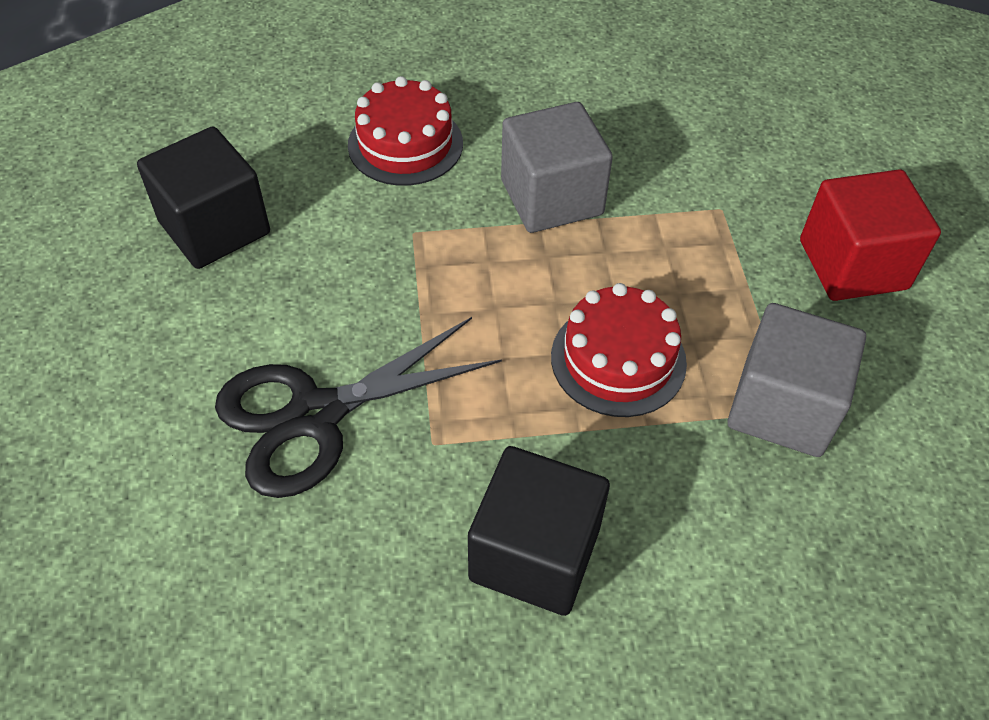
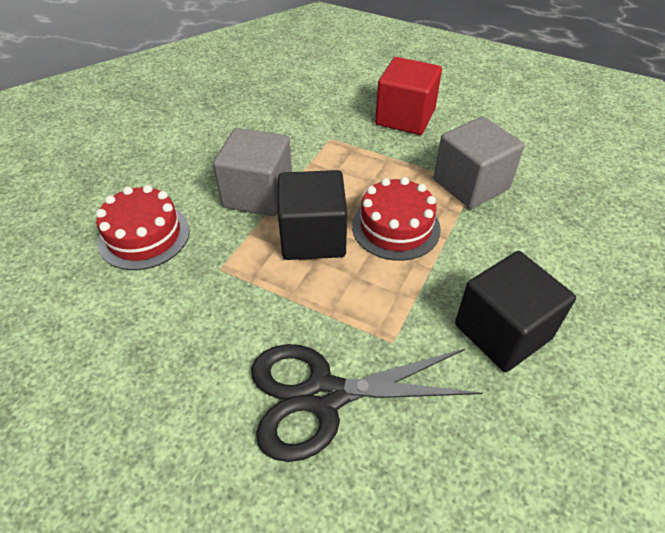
camera: 55 degrees left, 5 degrees down
(214, 227) = (98, 380): black cube -> black cube (313, 237)
(316, 415) = (324, 396): black scissors -> black scissors turned 75 degrees clockwise

